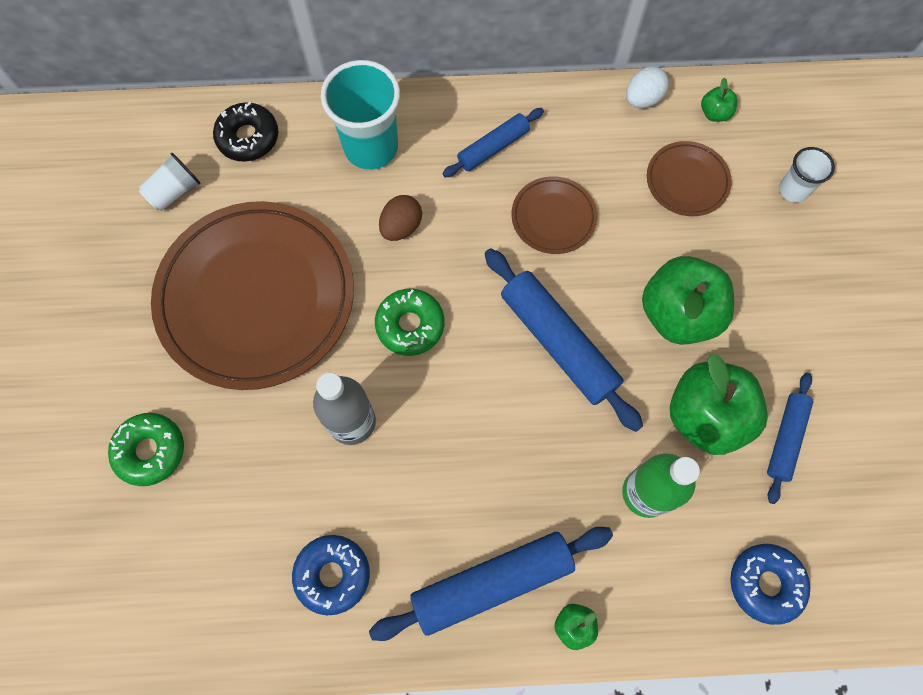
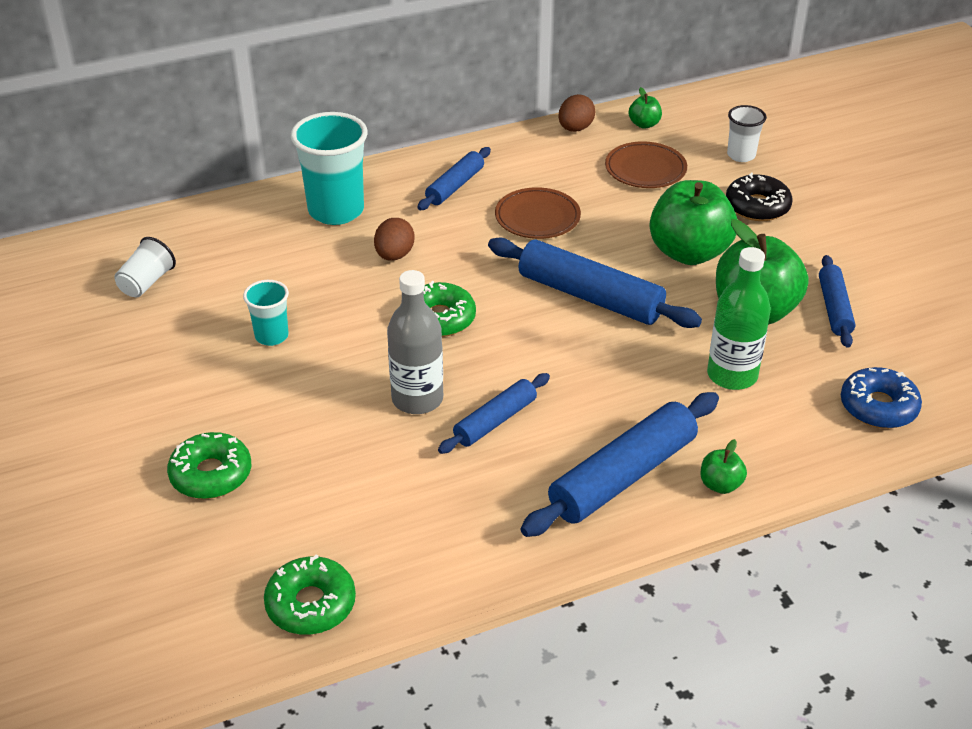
camera: 20 degrees left, 30 degrees down
(178, 630) = (311, 604): none -> green donut
(248, 137) = (207, 230): black donut -> black donut (757, 206)
(256, 298) = (271, 336): brown plate -> turquoise cup
(332, 574) = (457, 515): blue donut -> none
(408, 473) = (495, 421): none -> blue rolling pin
(642, 99) = (575, 129): white egg -> brown egg

